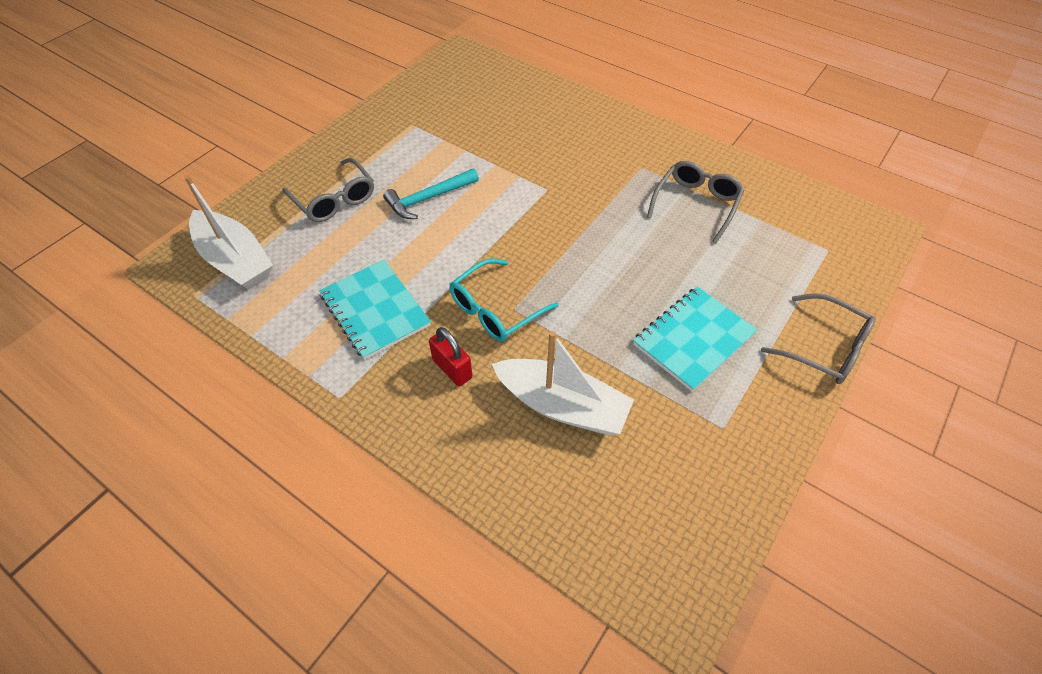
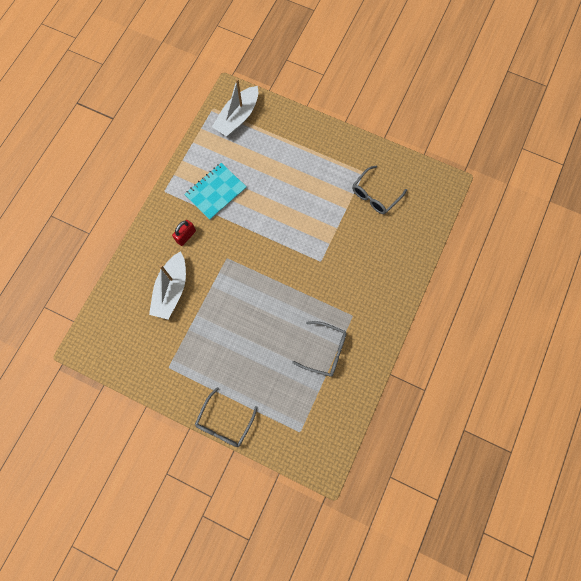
camera: 80 degrees right, 20 degrees up
(334, 199) = (289, 149): grey glasses -> grey glasses (375, 195)
(428, 198) = (300, 197): turquoise hammer -> none
(495, 310) = (225, 249): turquoise glasses -> none
(693, 339) = (220, 351): turquoise notebook -> none

